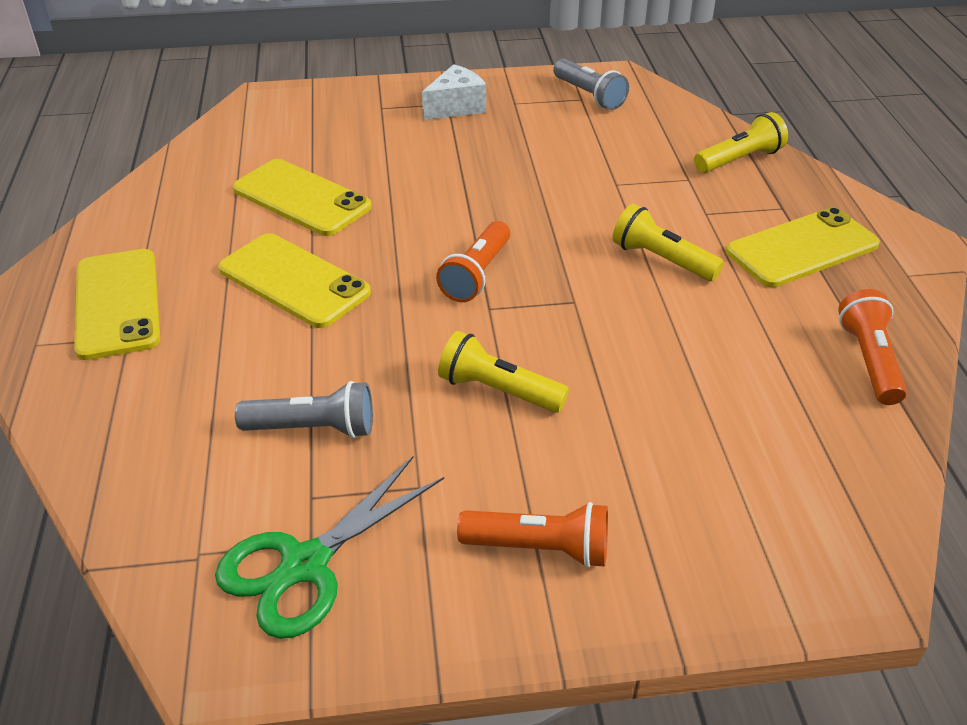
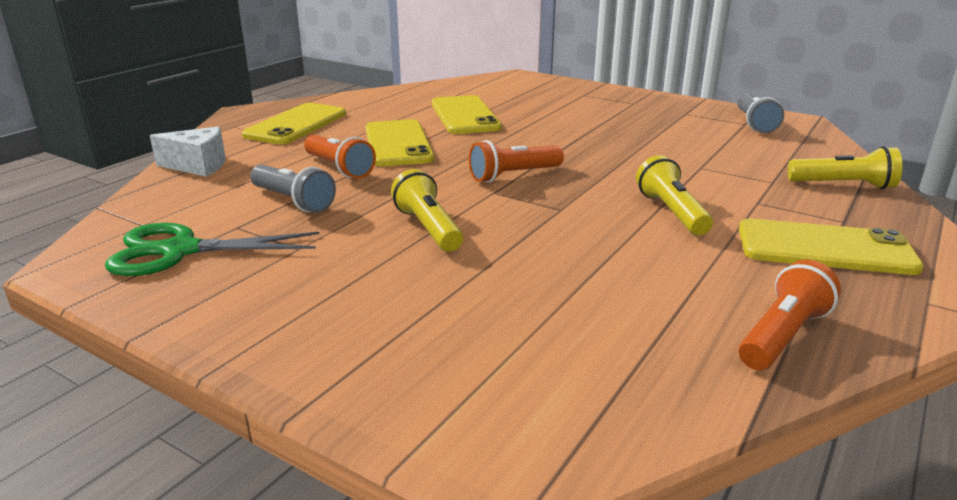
camera: 40 degrees right, 15 degrees down
(456, 107) = (636, 105): white cheese -> white cheese (198, 166)
(540, 548) = (311, 309): orange flashlight -> orange flashlight (339, 168)

